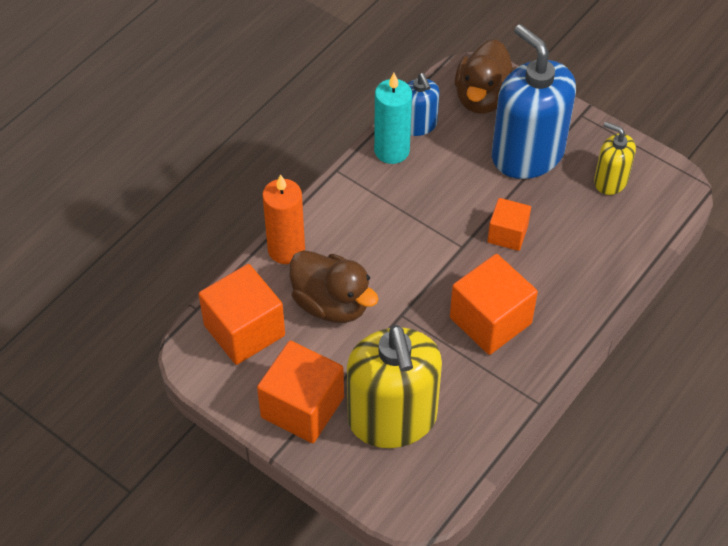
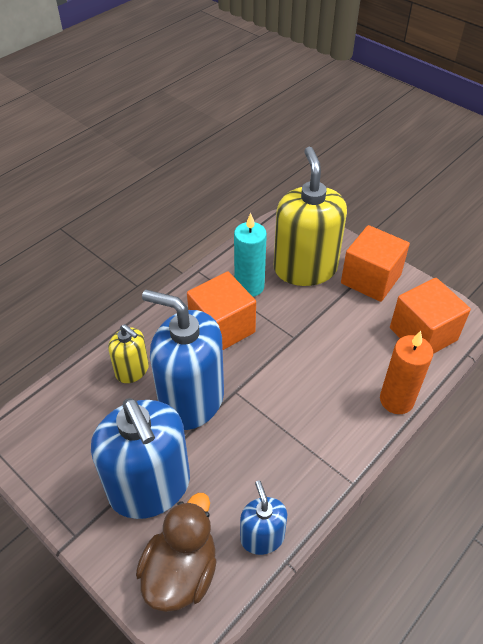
camera: 175 degrees left, 5 degrees down
(331, 304) = (352, 350): brown duck -> none
(392, 151) = (294, 503): turquoise candle -> turquoise candle (249, 286)
(507, 234) = (191, 400): orange cube -> blue soap dispenser
(610, 181) = (76, 448): yellow soap dispenser -> yellow soap dispenser (132, 370)

